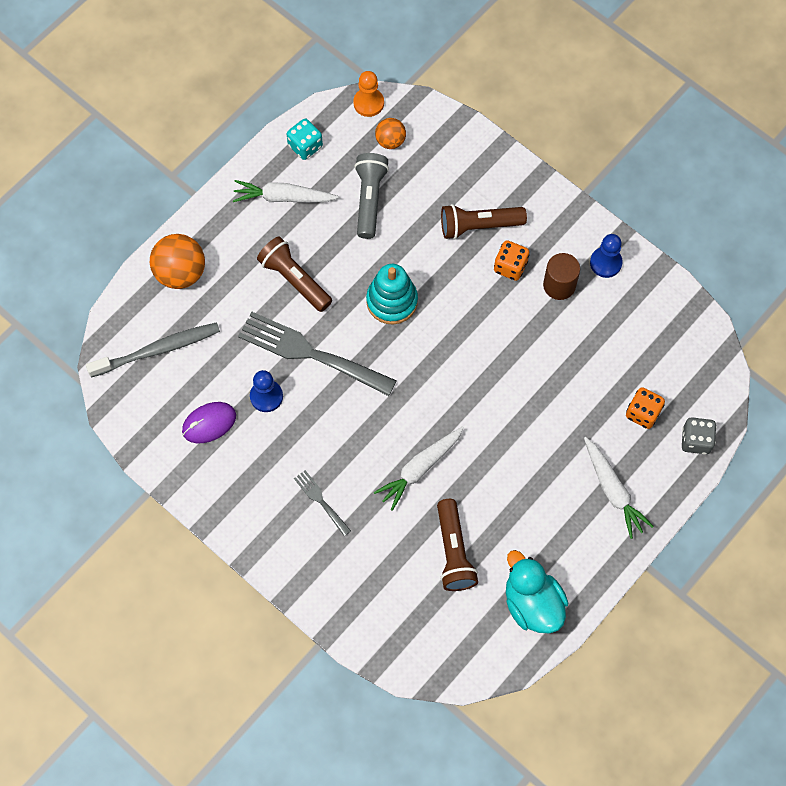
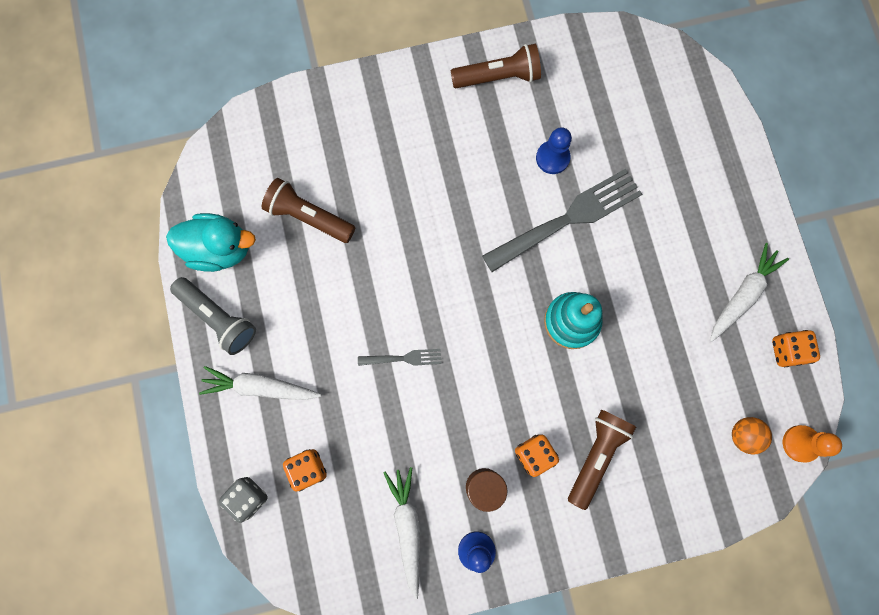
camera: 125 degrees right, 10 degrees up
(157, 350) = (656, 98): grey toothbrush -> none
(180, 273) = (720, 160): orange ball -> none
(209, 423) = (559, 99): purple mouse -> none
(295, 279) = (650, 251): brown flashlight -> brown flashlight (498, 77)
(305, 146) = (787, 350): turquoise dice -> orange dice
(321, 501) = (429, 142): grey fork -> grey fork (403, 358)
(369, 199) = (690, 372): grey flashlight -> grey flashlight (218, 318)
(420, 469) = (399, 238): white carrot -> white carrot (407, 527)

